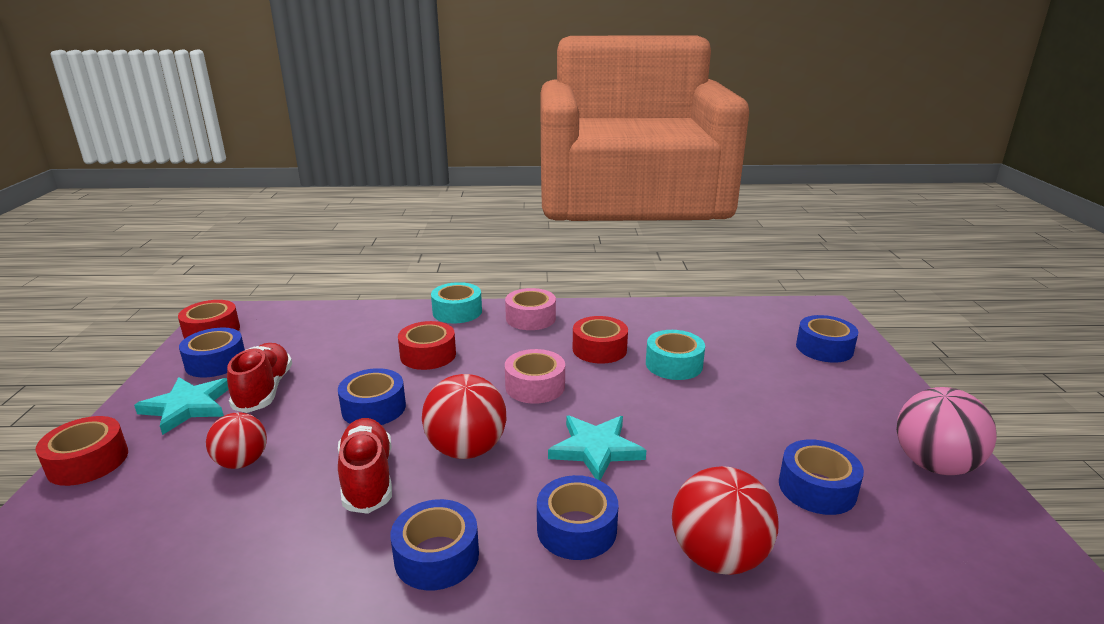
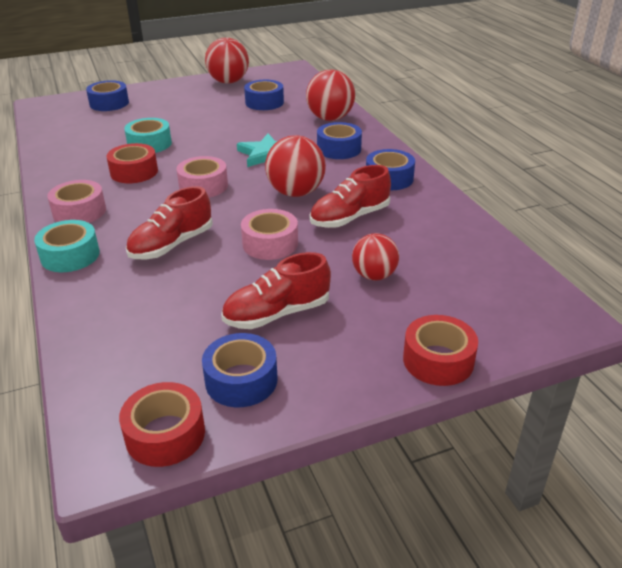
camera: 110 degrees left, 10 degrees up
(187, 407) = (330, 349): turquoise star -> none
(374, 408) = (270, 244): blue tape -> pink tape
(428, 355) = (171, 245): red tape -> red shoe
(933, 465) = (228, 82): pink ball -> red ball

